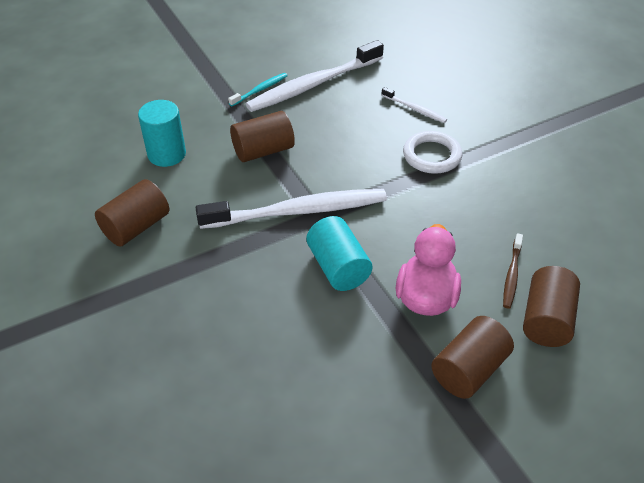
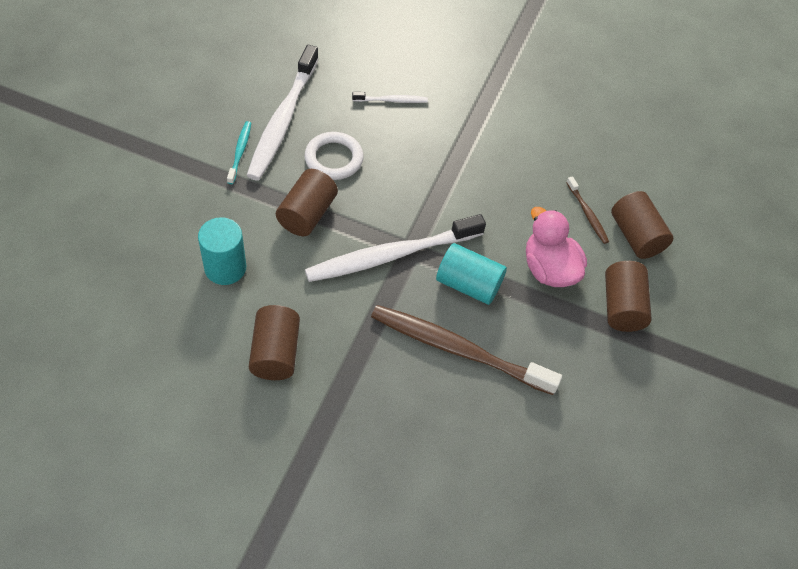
camera: 45 degrees left, 10 degrees up
(276, 310) = (459, 350): none -> brown toothbrush
(297, 211) = (392, 255): white toothbrush -> white toothbrush turned 150 degrees counterclockwise
(432, 156) = (445, 140): white ring -> white ring (334, 159)

